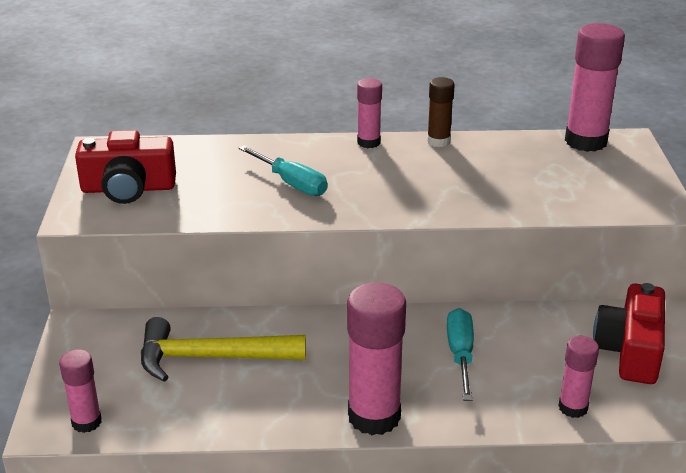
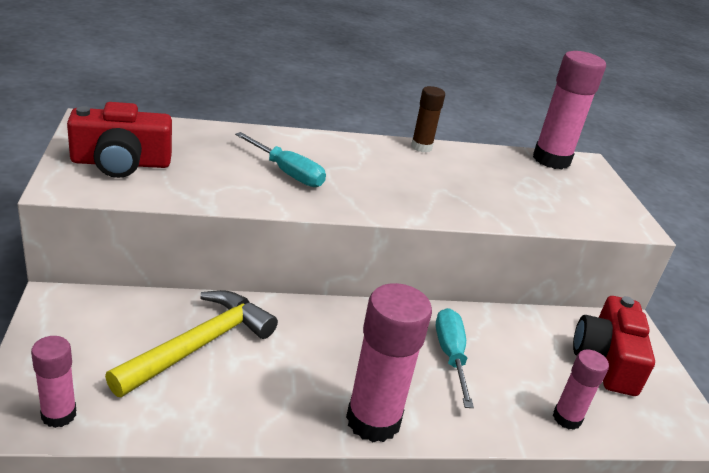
camera: 10 degrees left, 0 degrees up
(211, 358) = (199, 345): yellow hammer -> yellow hammer turned 135 degrees clockwise
(368, 142) = (357, 142): pink glue stick -> none

